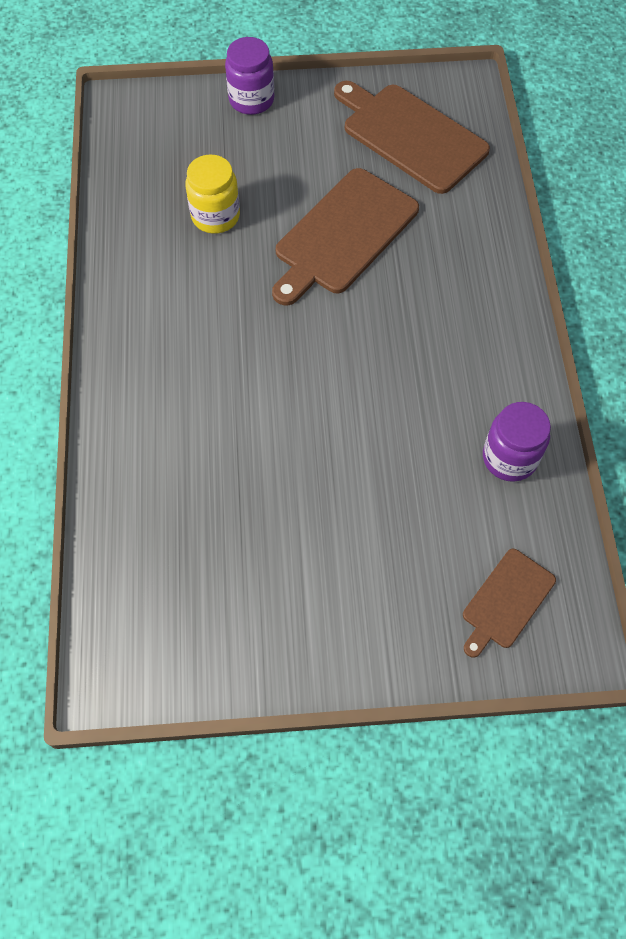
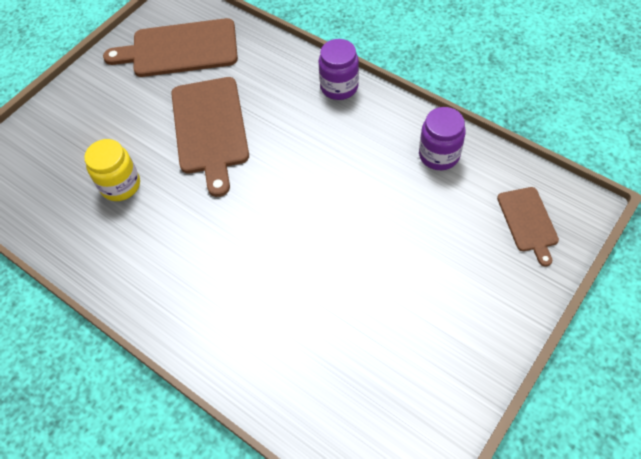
camera: 45 degrees left, 5 degrees down
(251, 100) = (59, 106): purple jar -> purple jar (339, 87)

